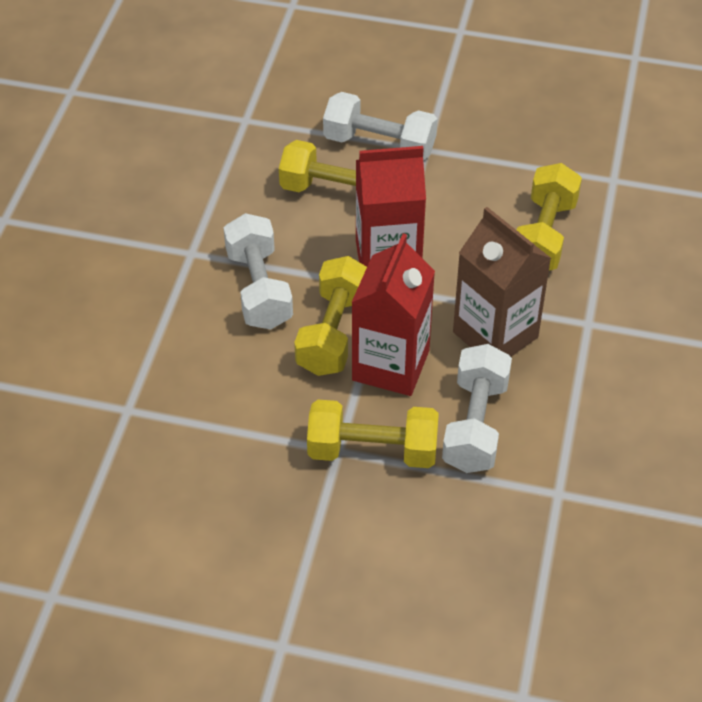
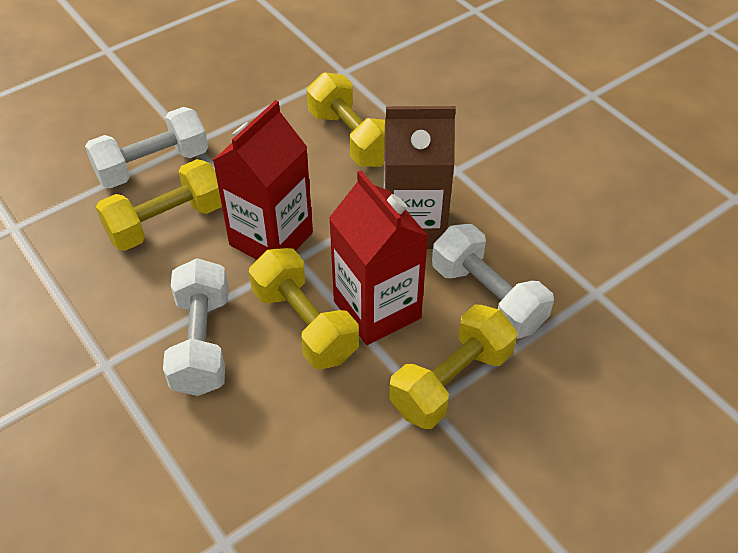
camera: 50 degrees left, 0 degrees up
(259, 288) = (202, 343): white dumbbell -> white dumbbell turned 60 degrees clockwise

